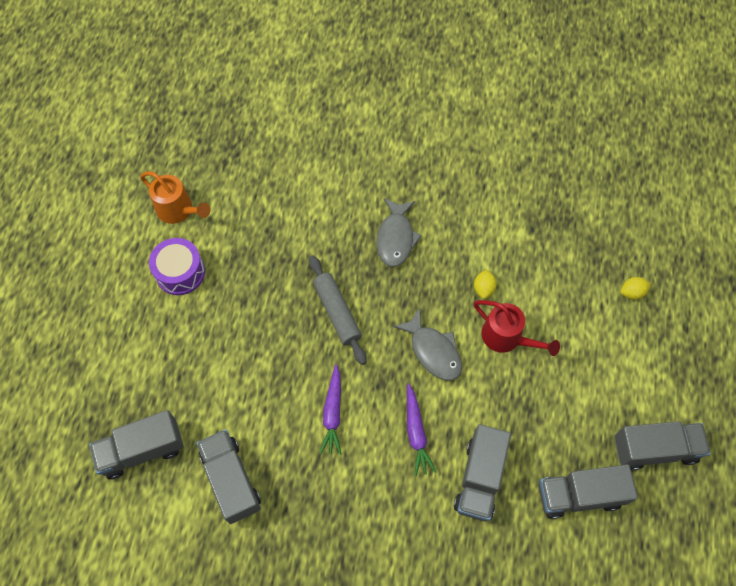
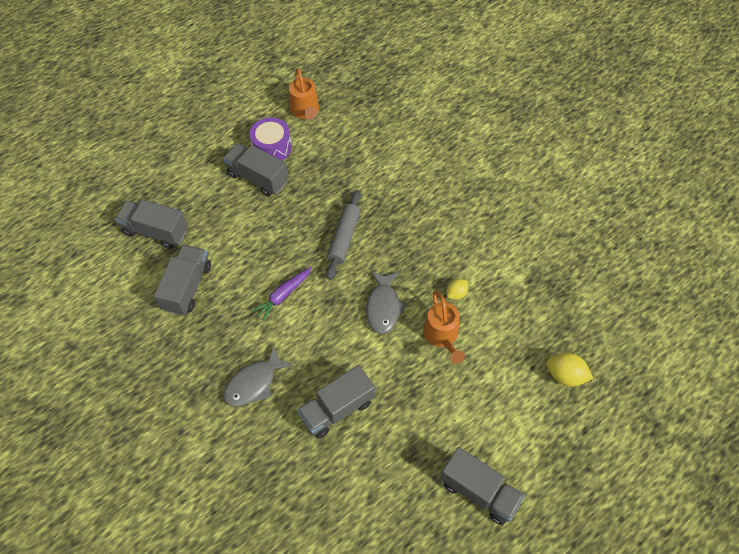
camera: 40 degrees right, 5 degrees down
(396, 238) = (426, 220): grey fish -> grey fish (254, 383)
(416, 433) = (323, 348): purple carrot -> none
(507, 338) = (442, 336): red watering can -> orange watering can
(579, 495) = (394, 475): grey truck -> grey truck (258, 178)
(632, 292) = (565, 375): yellow lemon -> yellow lemon, size x1.55

